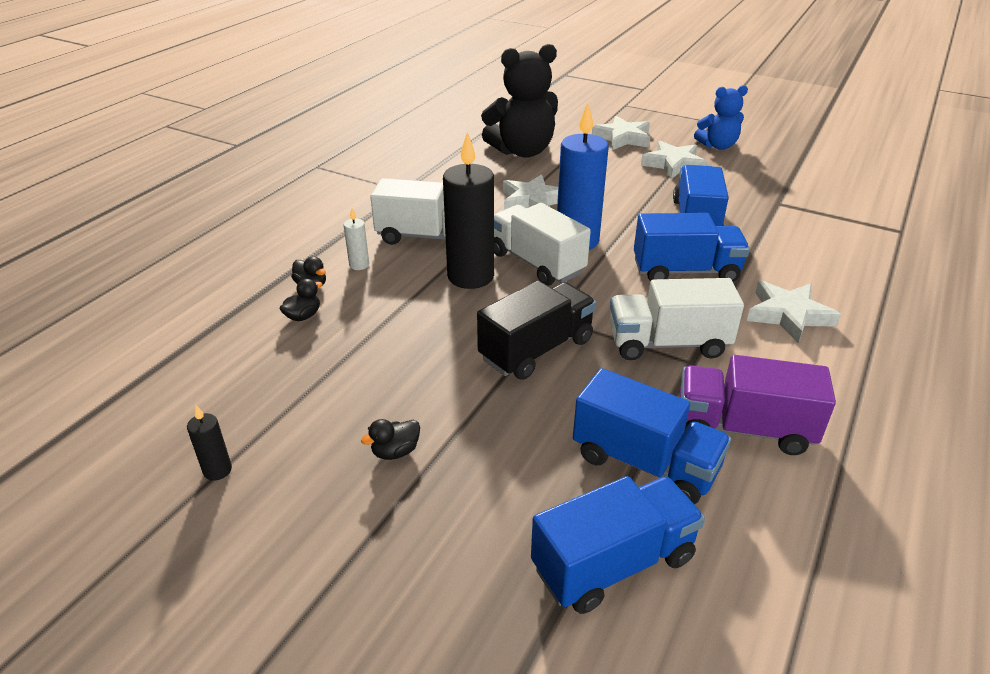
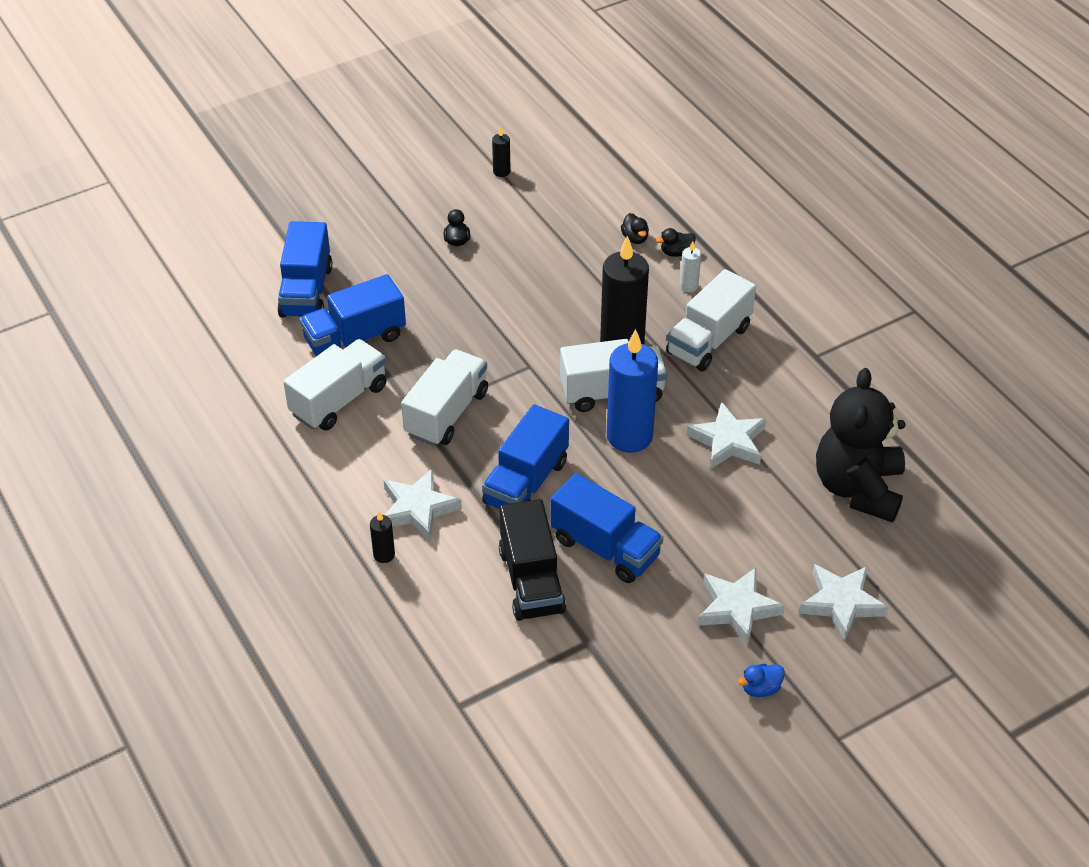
camera: 120 degrees right, 10 degrees up
(536, 350) = (498, 340): black truck -> black truck (531, 581)
(718, 146) = (760, 688): blue teddy bear -> blue duck
(743, 428) = (339, 400): purple truck -> white truck
(856, 313) = (384, 555): none -> black candle

